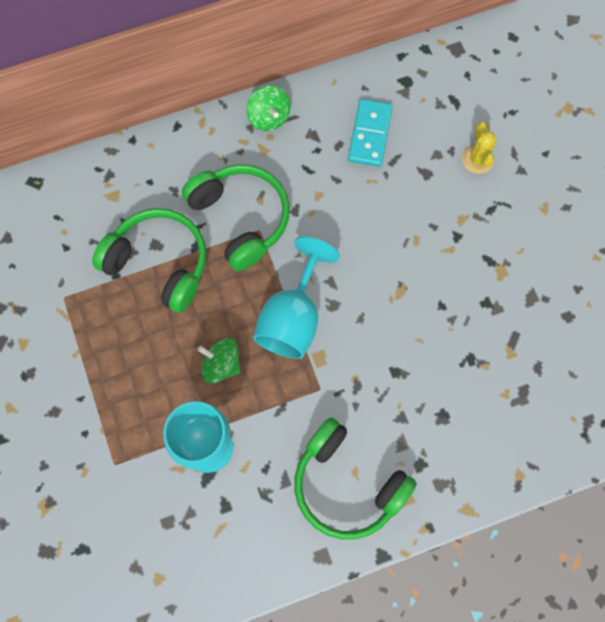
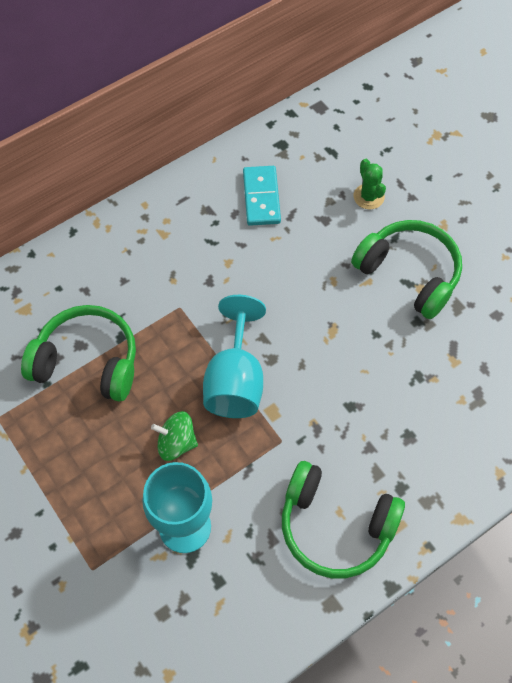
camera: 15 degrees left, 10 degrees down
(240, 218) = (158, 301): green headphones -> green headphones (409, 274)
(269, 117) = (160, 204): green spinning top -> none
(477, 159) = (368, 197): yellow cactus -> green cactus

